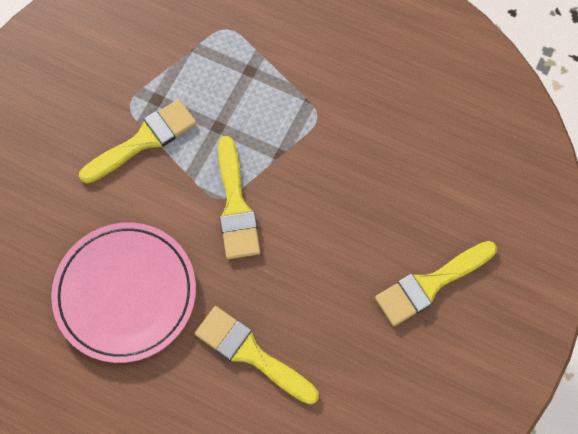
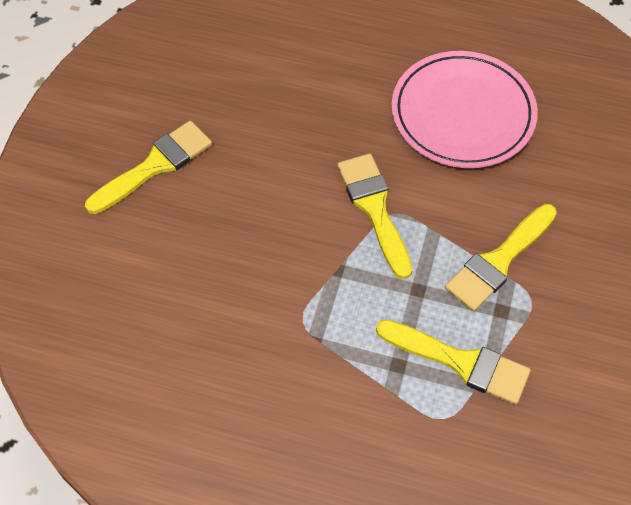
camera: 170 degrees right, 10 degrees down
(251, 353) = (326, 84): yellow brush -> yellow brush (460, 362)

